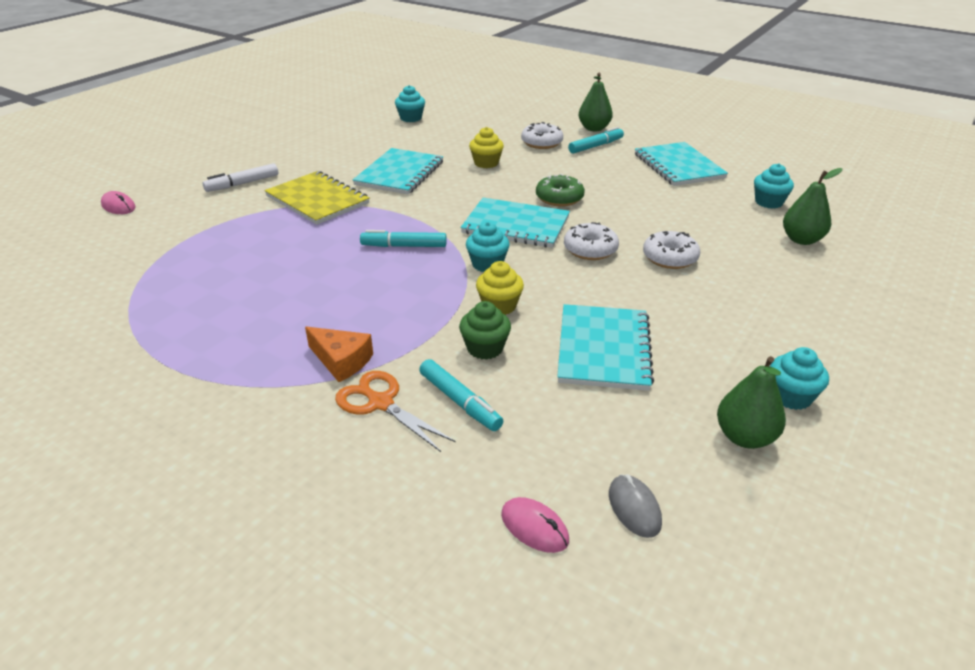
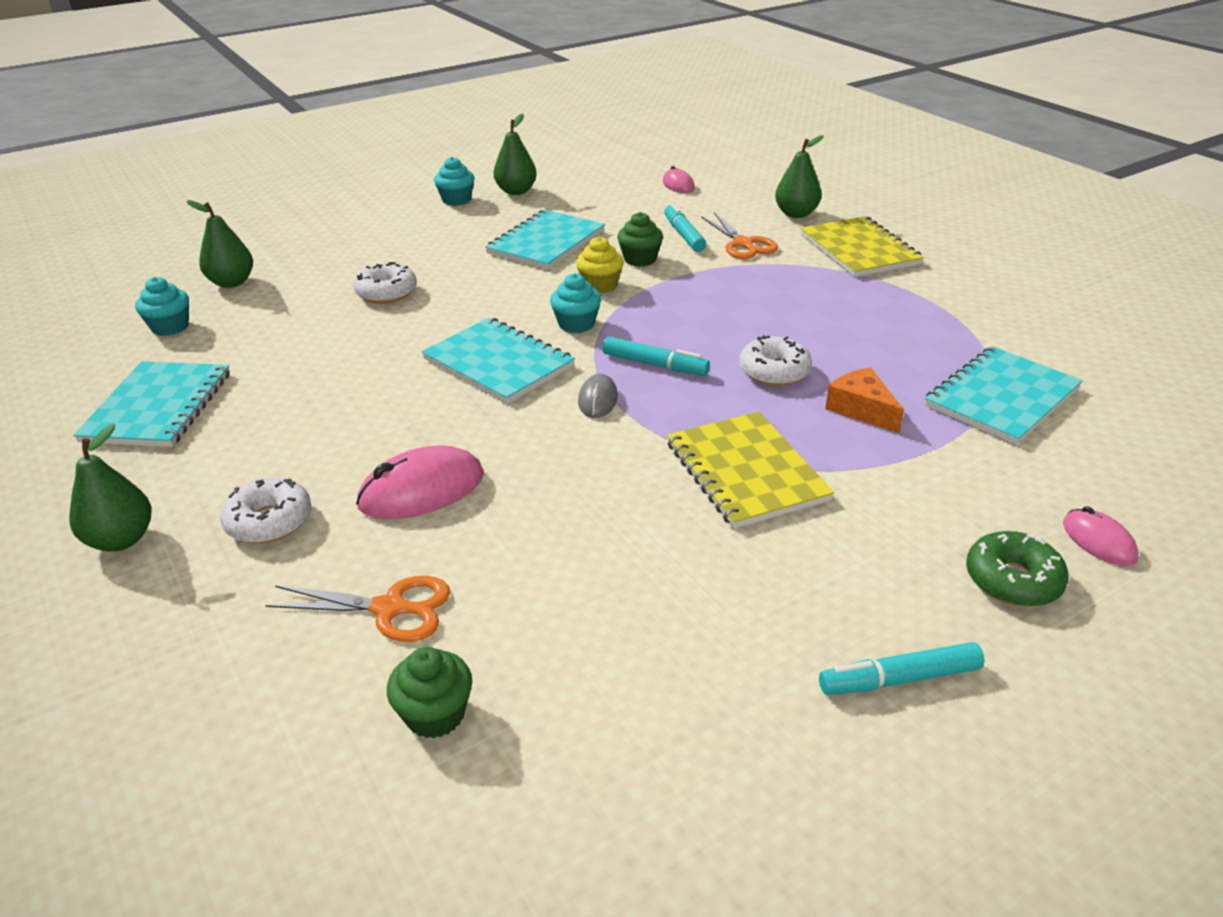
camera: 155 degrees left, 0 degrees up
(232, 429) = (859, 249): none -> yellow notebook
(242, 184) = (876, 548): white marker -> none
(323, 492) = (796, 214): none -> green pear
(341, 361) = (766, 273): orange cheese -> orange cheese (861, 409)
(400, 173) = (584, 502): turquoise notebook -> turquoise notebook (1001, 397)
(411, 118) = (435, 714): turquoise cupcake -> green cupcake
(455, 133) = (390, 609): none -> orange scissors
(486, 163) = (422, 490): yellow cupcake -> pink mouse
(559, 198) = (398, 390): green donut -> green donut (1012, 580)
(590, 249) = (452, 317): white donut -> white donut (774, 371)
(595, 146) = (197, 485): turquoise marker -> turquoise marker (899, 679)
(634, 508) = (617, 182): grey mouse -> grey mouse (598, 400)

